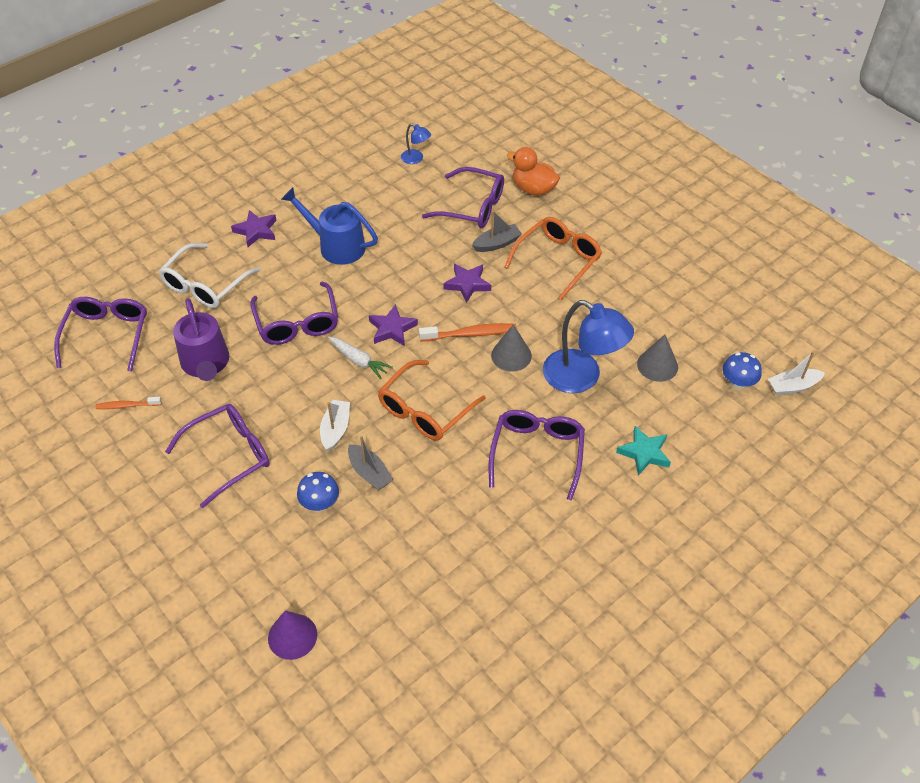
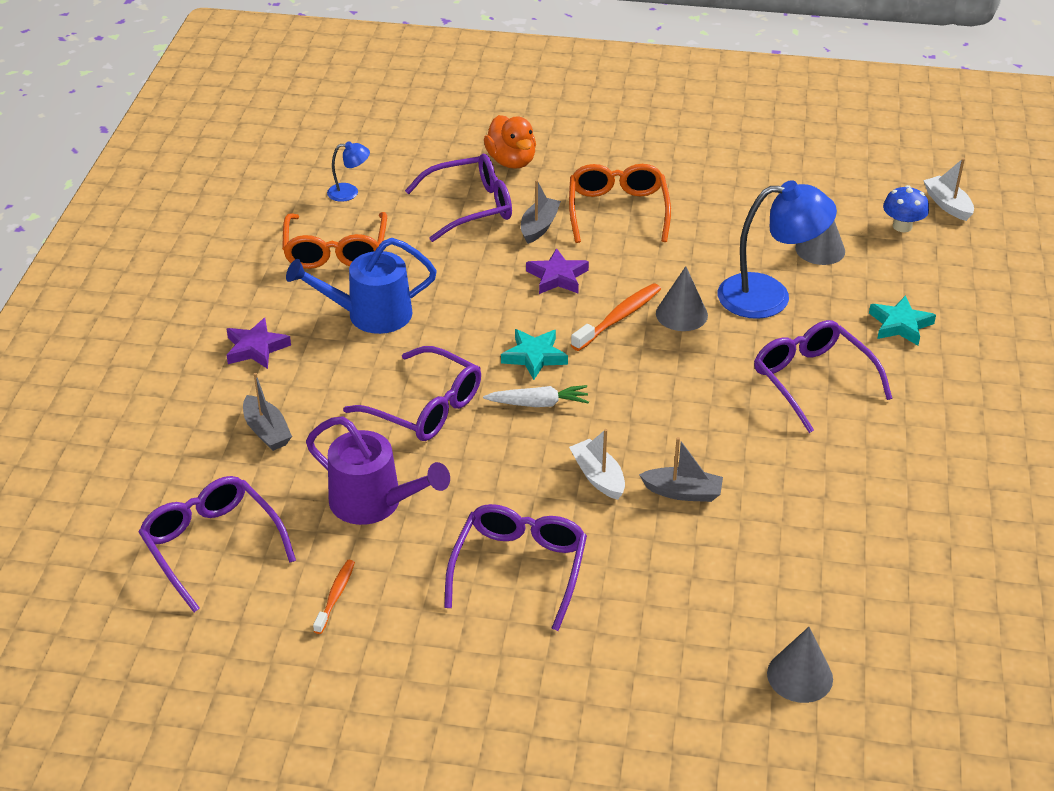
camera: 40 degrees left, 10 degrees down
(127, 405) = (335, 596): orange toothbrush -> orange toothbrush turned 150 degrees clockwise
(205, 285) = (267, 431): white glasses -> grey boat
(292, 636) = (800, 676): purple cone -> grey cone
(320, 503) = (671, 549): blue mushroom -> none
(392, 329) = (534, 356): purple star -> turquoise star
(425, 410) = (663, 407): orange glasses -> orange glasses (336, 251)
(533, 189) = (511, 161): orange duck -> orange duck turned 105 degrees counterclockwise
(793, 386) = (947, 205): white boat -> white boat turned 120 degrees clockwise

